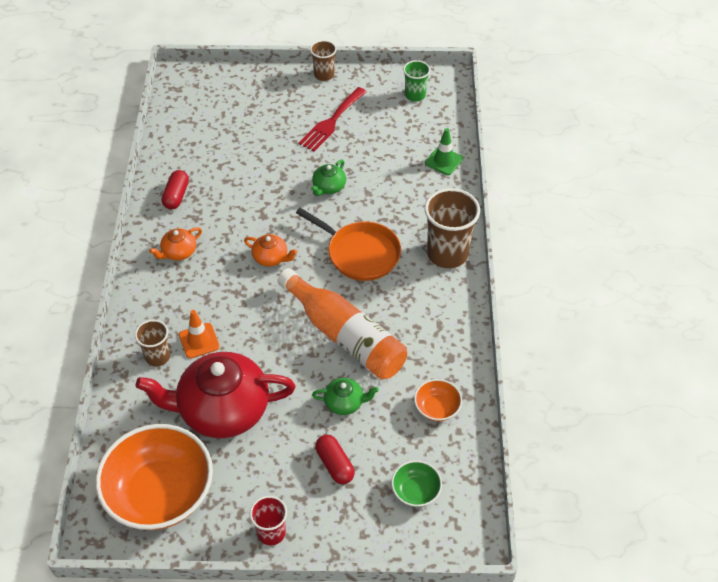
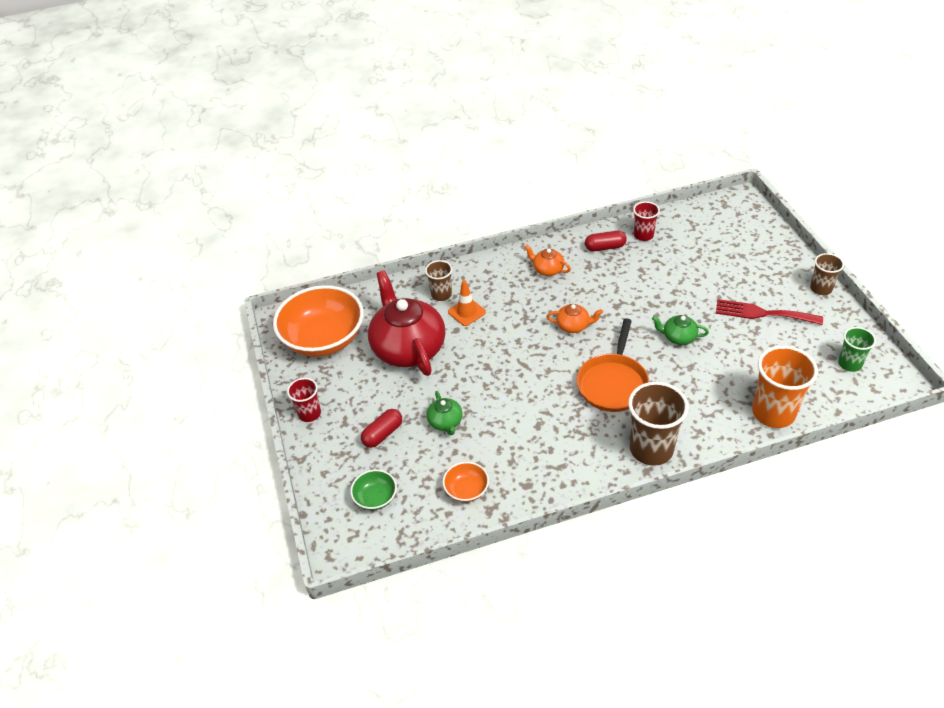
camera: 75 degrees right, 5 degrees down
(179, 161) = (643, 235): none -> red cup
(271, 258) = (573, 326): orange teapot -> orange teapot turned 90 degrees counterclockwise
(345, 336) = (515, 401): orange bottle -> none
(444, 161) = (773, 413): green traffic cone -> orange cup

